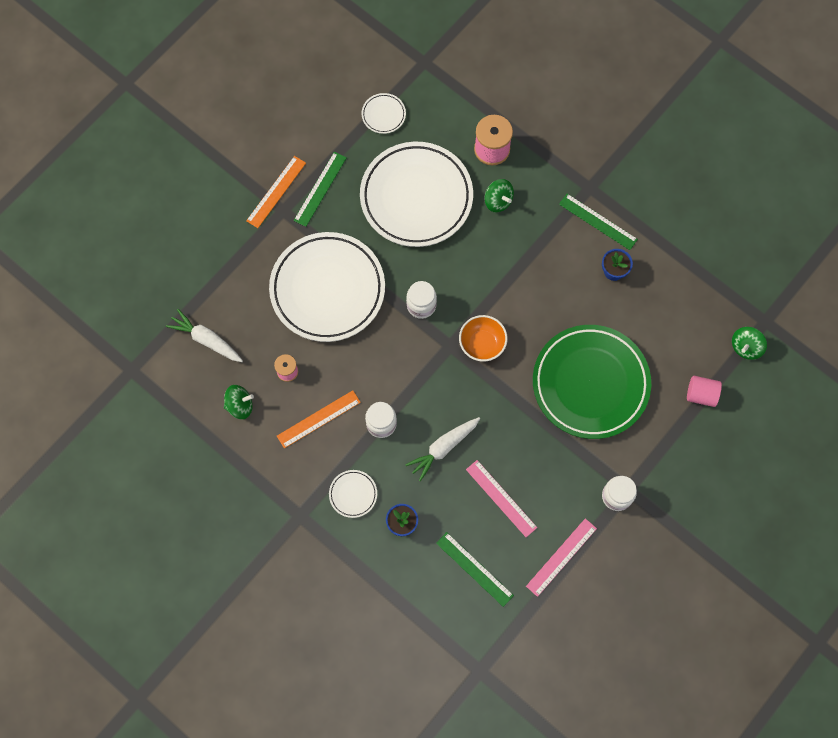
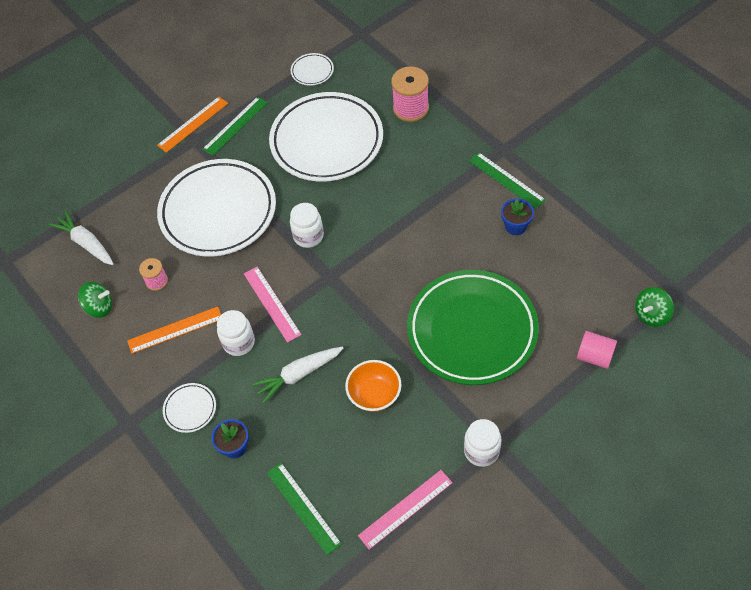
camera: 15 degrees right, 15 degrees down
(482, 344) = (363, 278): orange bowl -> orange bowl (374, 394)
(498, 201) = (407, 152): green spinning top -> none
(501, 498) = (350, 435): pink ruler -> pink ruler (272, 303)

